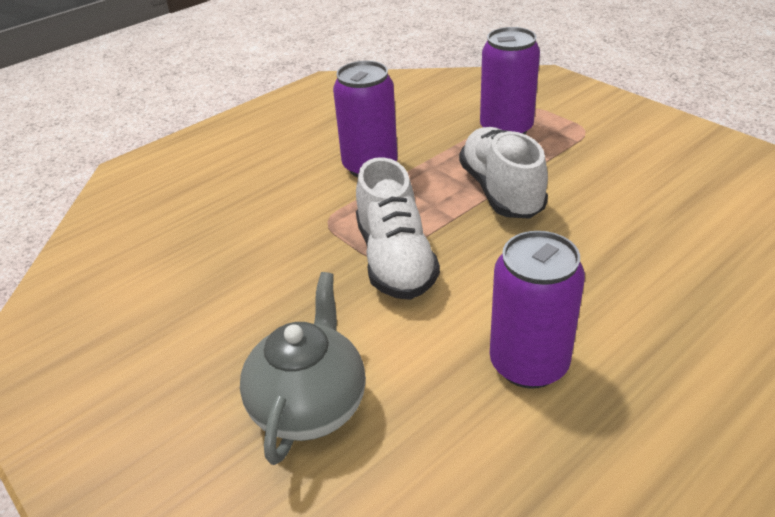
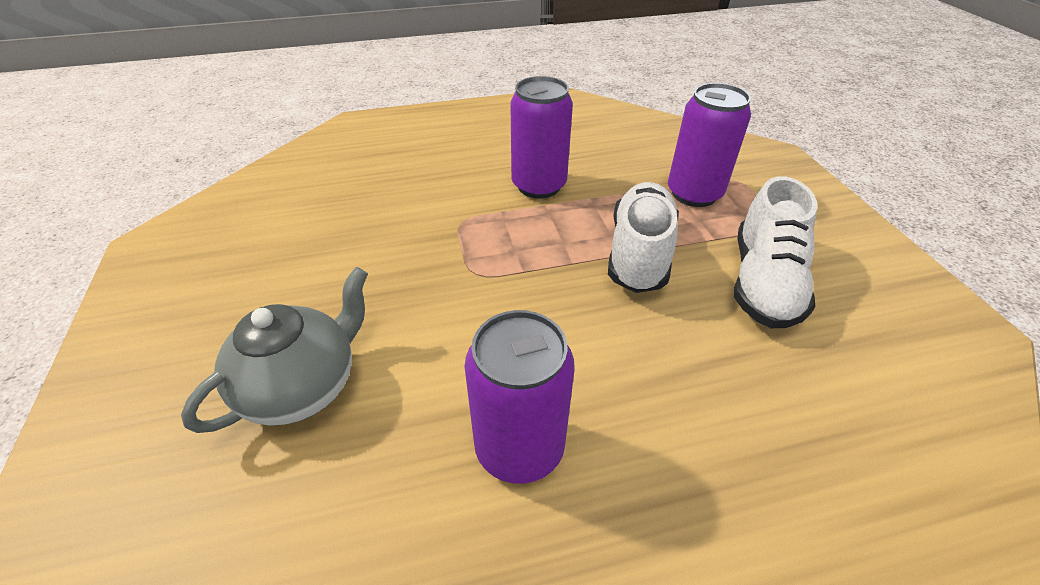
camera: 25 degrees right, 5 degrees up
(395, 260) = (487, 281): white shoe -> white shoe (763, 282)

